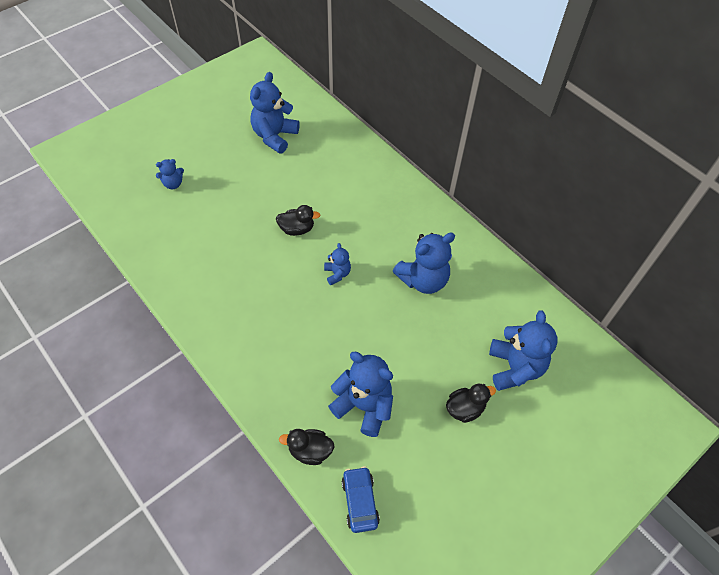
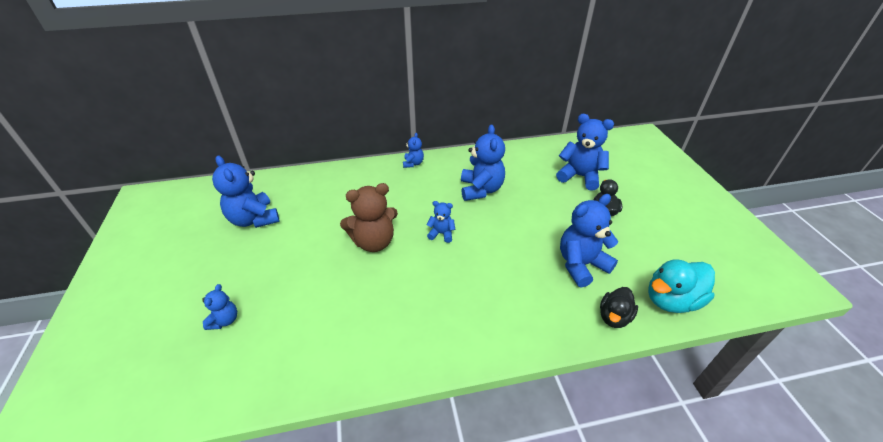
camera: 60 degrees left, 15 degrees down
(297, 229) = (374, 242): black duck -> brown teddy bear
(360, 501) = (671, 300): blue car -> turquoise duck
(425, 205) = (413, 163): none -> blue teddy bear

